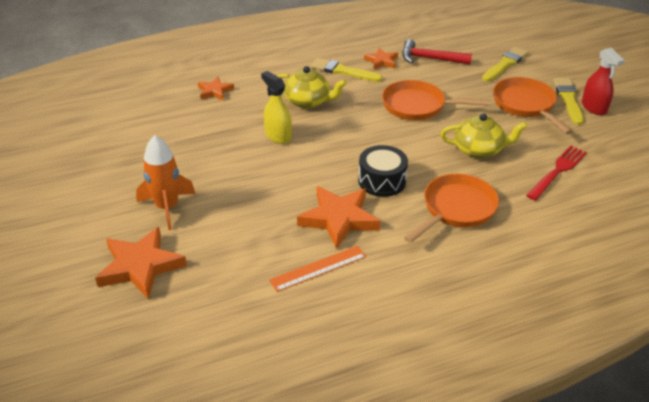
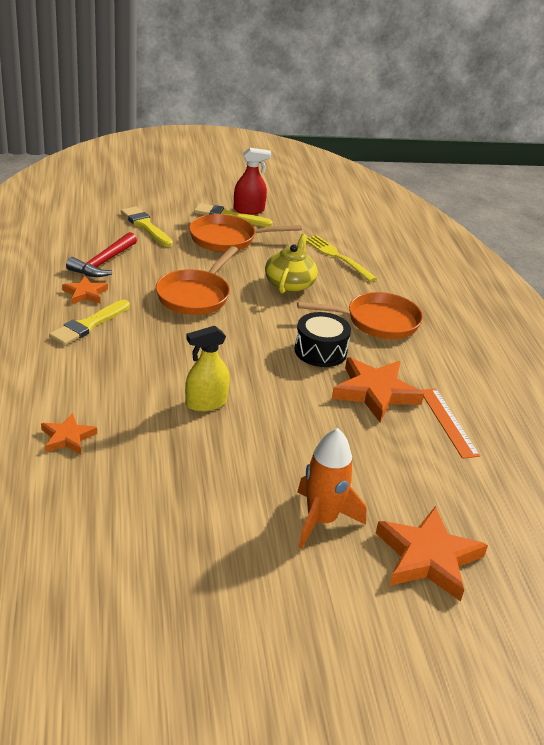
camera: 80 degrees left, 5 degrees down
(308, 101) = (142, 365): yellow teapot -> none
(456, 209) = (377, 322): orange pan -> orange pan turned 120 degrees clockwise
(557, 171) = (337, 257): red fork -> yellow fork

